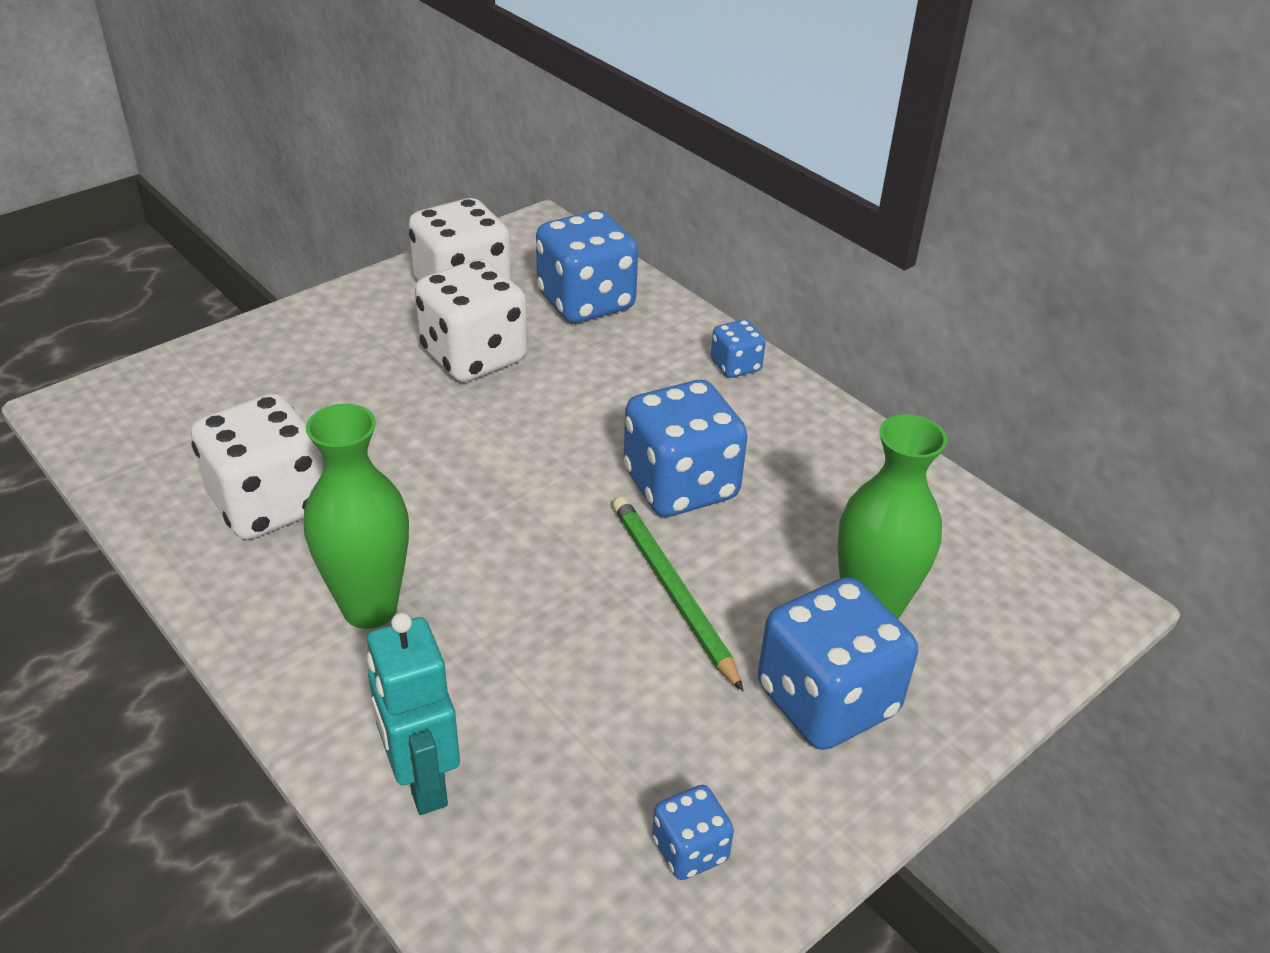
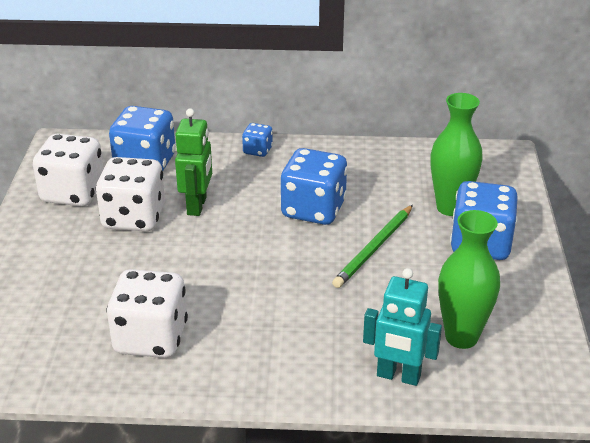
camera: 45 degrees left, 5 degrees down
(370, 608) = (272, 340): green vase -> green vase (461, 337)
(558, 388) = (197, 206): none -> green robot
(672, 591) = (374, 248): green pencil -> green pencil turned 75 degrees counterclockwise
(690, 850) = (514, 321): blue dice -> none

